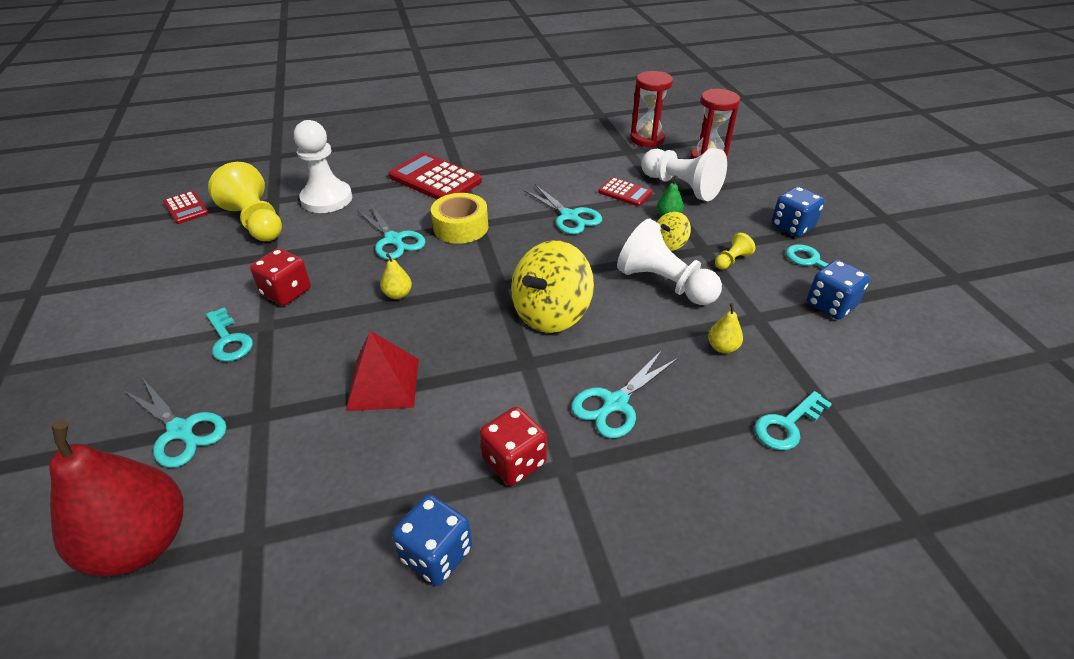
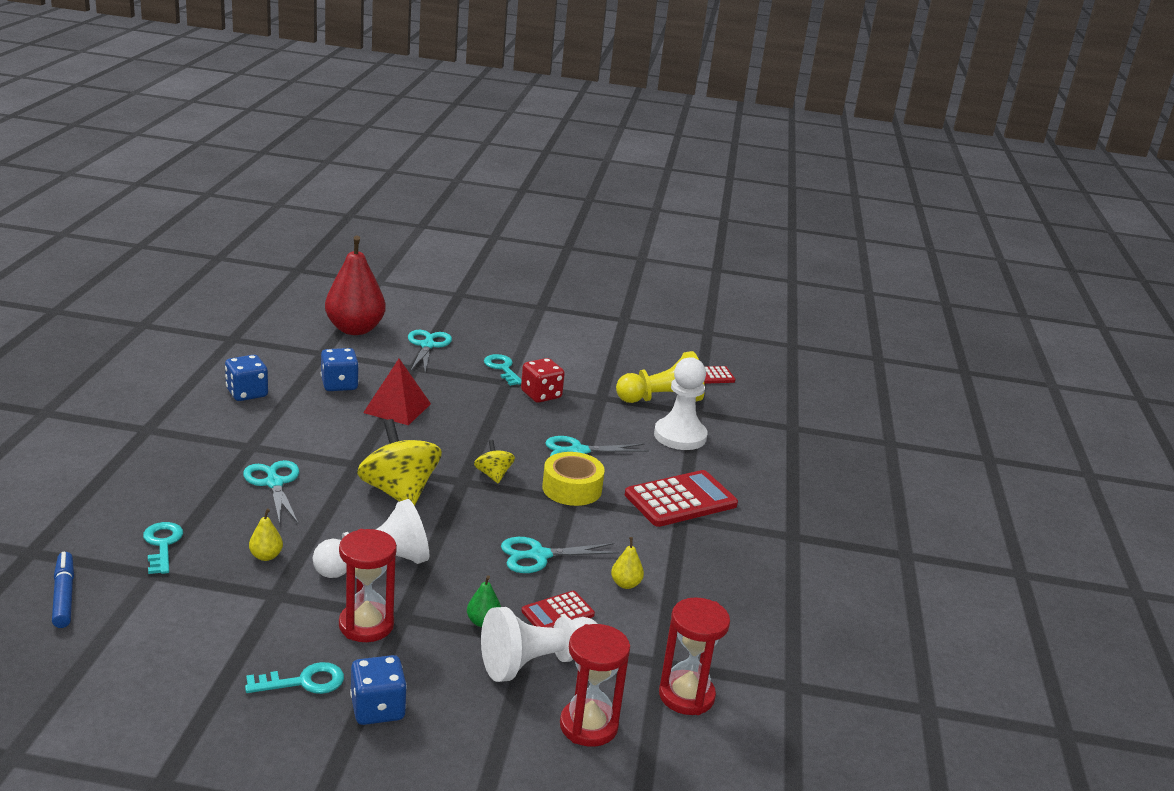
camera: 110 degrees right, 15 degrees down
(180, 431) = (427, 345): turquoise scissors -> turquoise scissors turned 120 degrees clockwise
(229, 340) = (502, 368): turquoise key -> turquoise key turned 75 degrees clockwise
(398, 294) = (494, 435): yellow pear -> yellow pear (625, 584)
(514, 461) = (276, 432): red dice -> none
(669, 244) = (432, 598): yellow spinning top -> yellow spinning top (493, 475)
(731, 260) = (366, 625): yellow pawn -> red hourglass
(831, 305) = (237, 651): blue dice -> blue dice (339, 385)
(921, 445) = (64, 596): none -> blue marker

